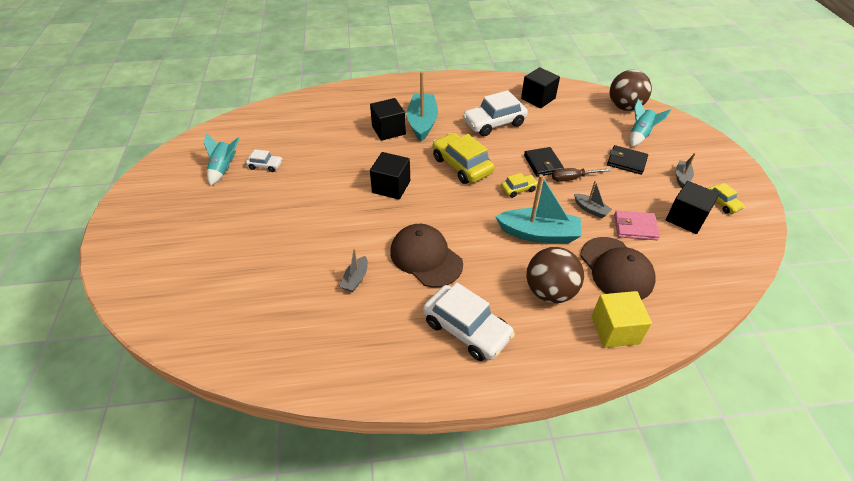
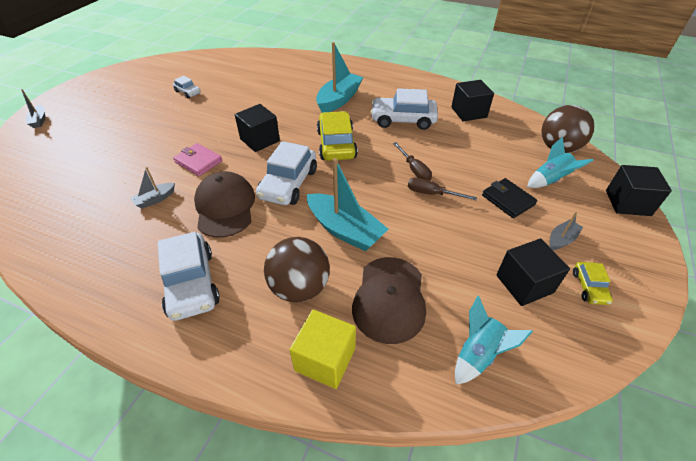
camera: 30 degrees right, 0 degrees up
(224, 169) = (159, 85): turquoise rocket -> turquoise rocket (478, 354)
(388, 130) = (305, 96): black cube -> black cube (627, 203)
(458, 215) = (288, 184): none -> white car
(518, 189) = (367, 183): yellow car -> none
(543, 164) = (414, 170): black wallet -> brown screwdriver
(591, 209) = (421, 230): grey boat -> grey boat (39, 120)
(635, 227) = (452, 267): pink wallet -> pink wallet (198, 161)

